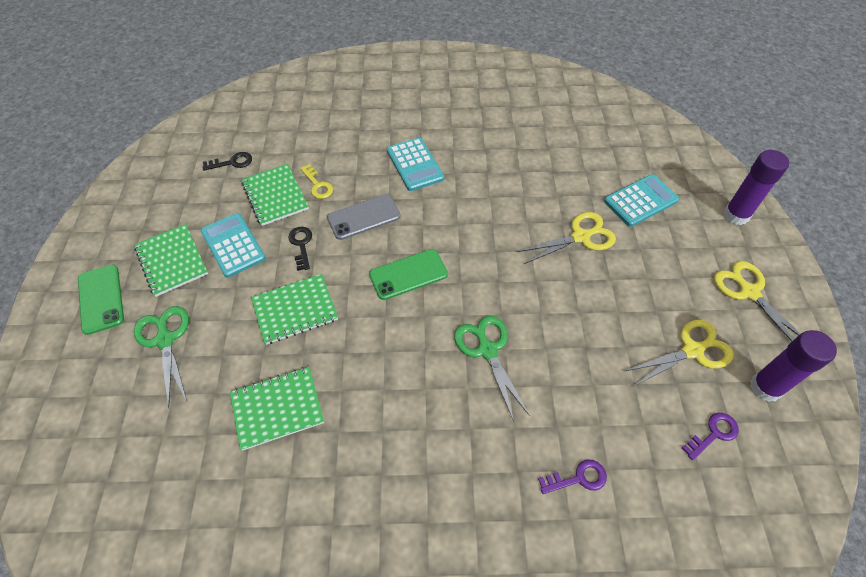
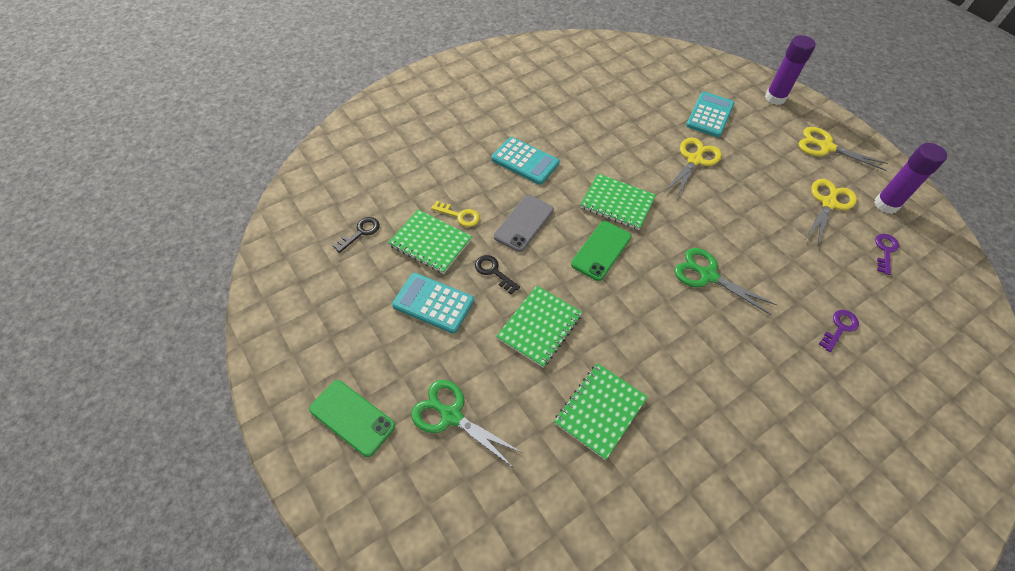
camera: 35 degrees left, 0 degrees up
(172, 261) = (389, 346): green notebook -> green notebook (617, 203)

